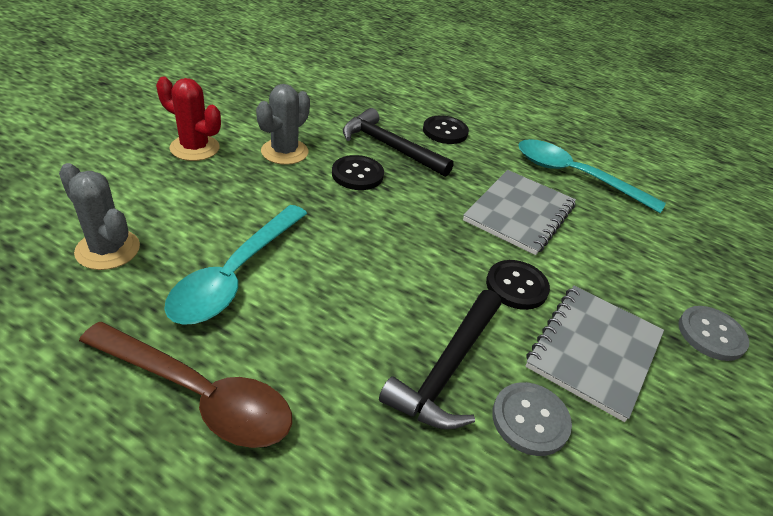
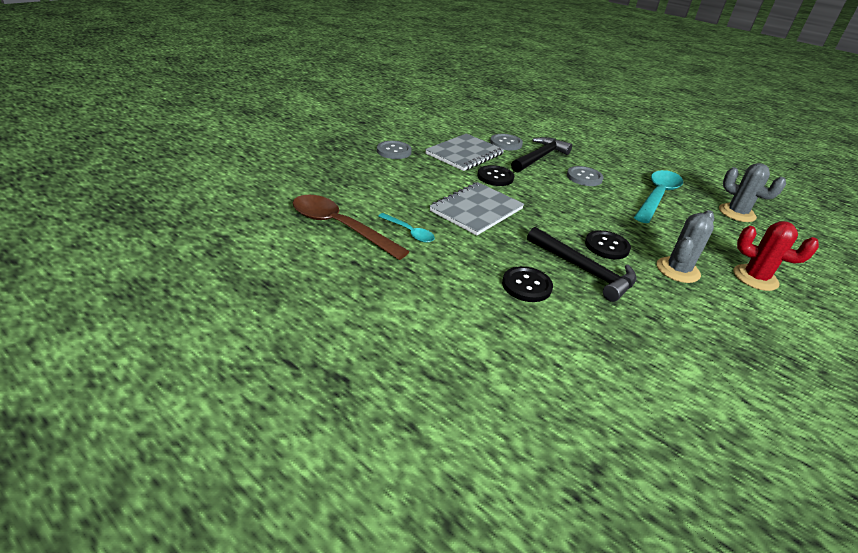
camera: 170 degrees left, 5 degrees down
(199, 395) = (644, 163): brown spoon -> brown spoon (340, 227)
(360, 310) = (584, 177): none -> grey button
(574, 176) = (409, 232): turquoise spoon -> turquoise spoon, size x0.51

